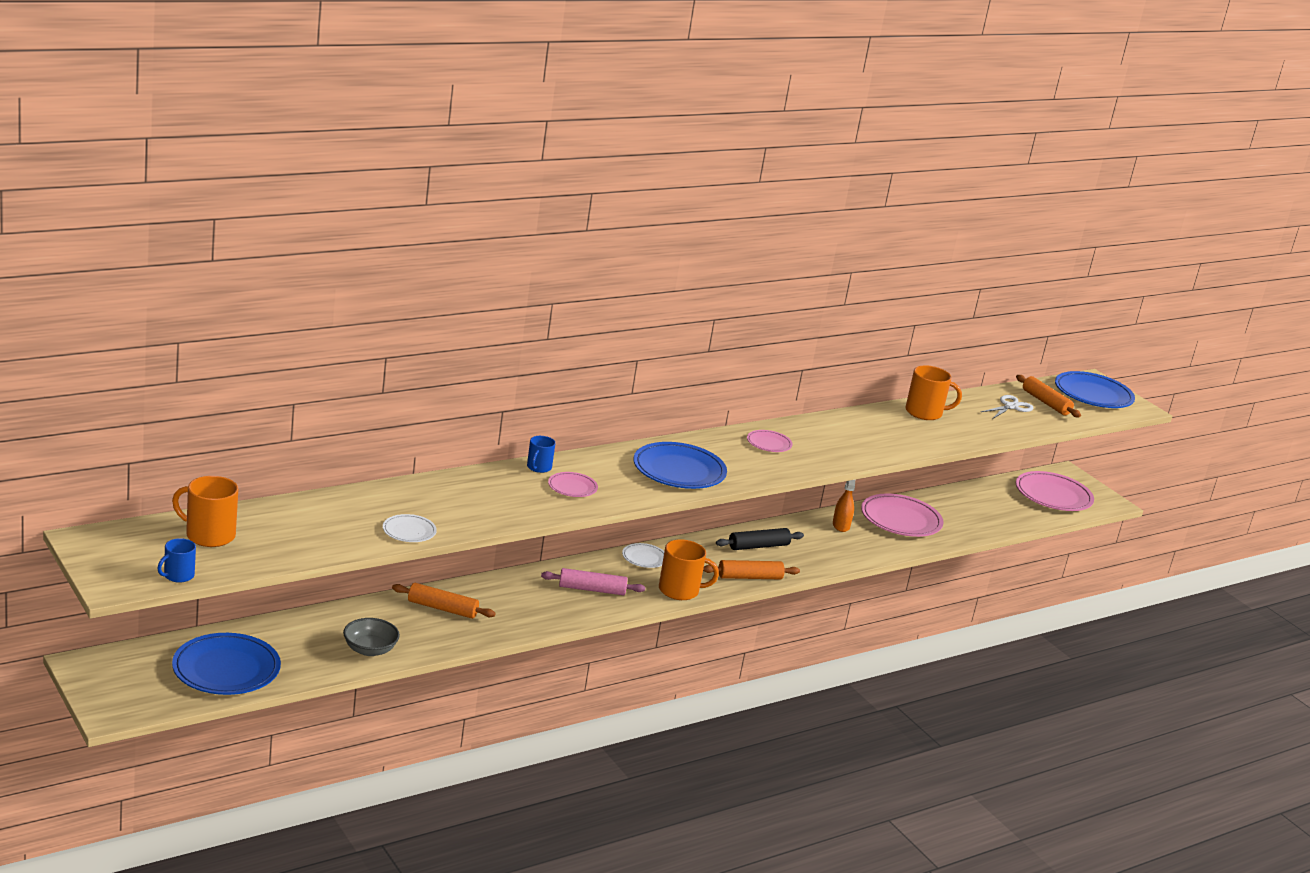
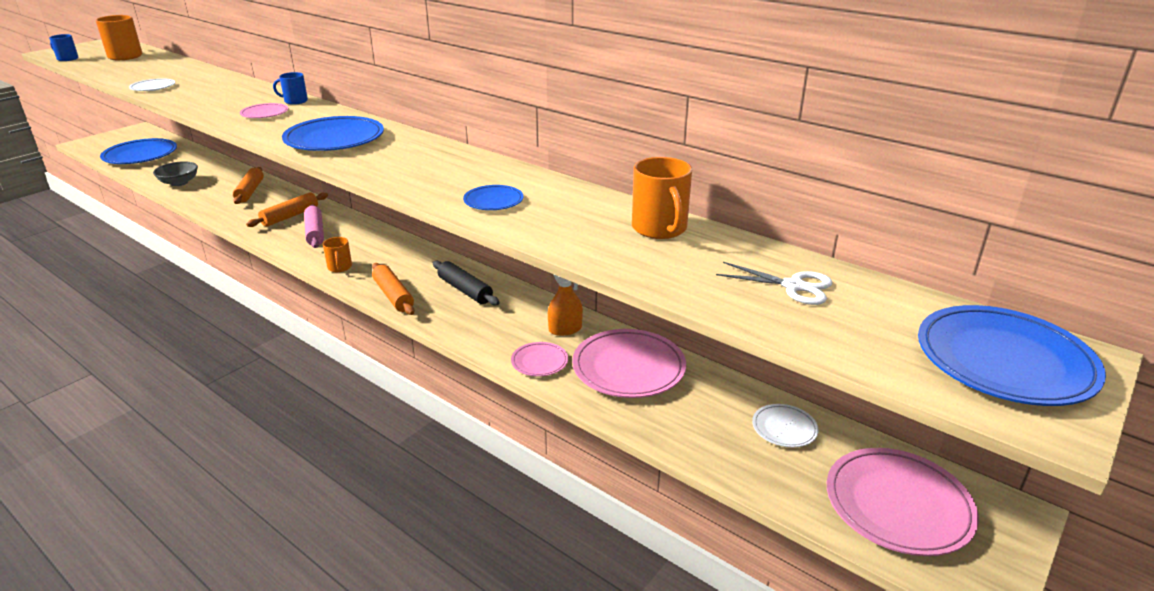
camera: 75 degrees right, 5 degrees up
(644, 558) = (390, 243): white plate -> white plate (784, 428)
(680, 590) = (339, 267): orange mug -> orange mug, size x0.59
(769, 444) = (443, 163): pink plate -> pink plate (539, 362)
(855, 445) = (493, 201): none -> blue plate
(1046, 403) = (869, 315): orange rolling pin -> orange rolling pin (290, 216)

